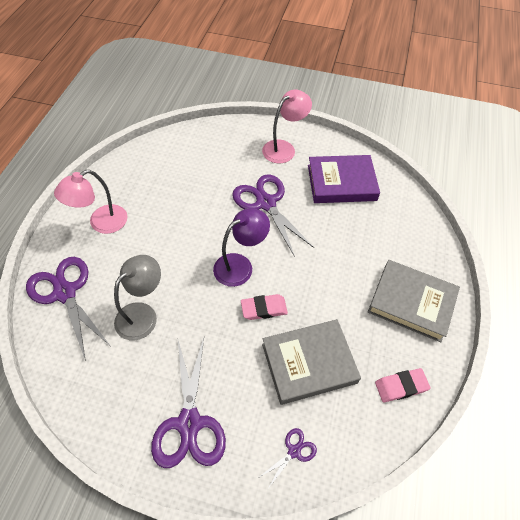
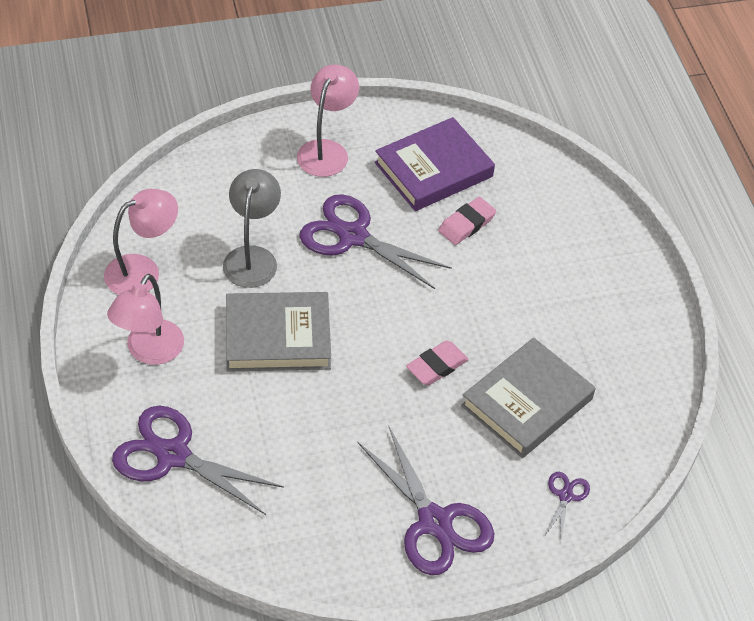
camera: 30 degrees left, 5 degrees down
(133, 175) = (143, 271): none -> pink lamp
(142, 314) = (293, 436): grey lamp -> grey lamp (252, 257)
(240, 265) = (373, 328): purple lamp -> none
(401, 386) = (640, 381): pink eraser -> pink eraser (466, 224)
(411, 302) = (602, 286): grey book -> grey book (277, 337)

